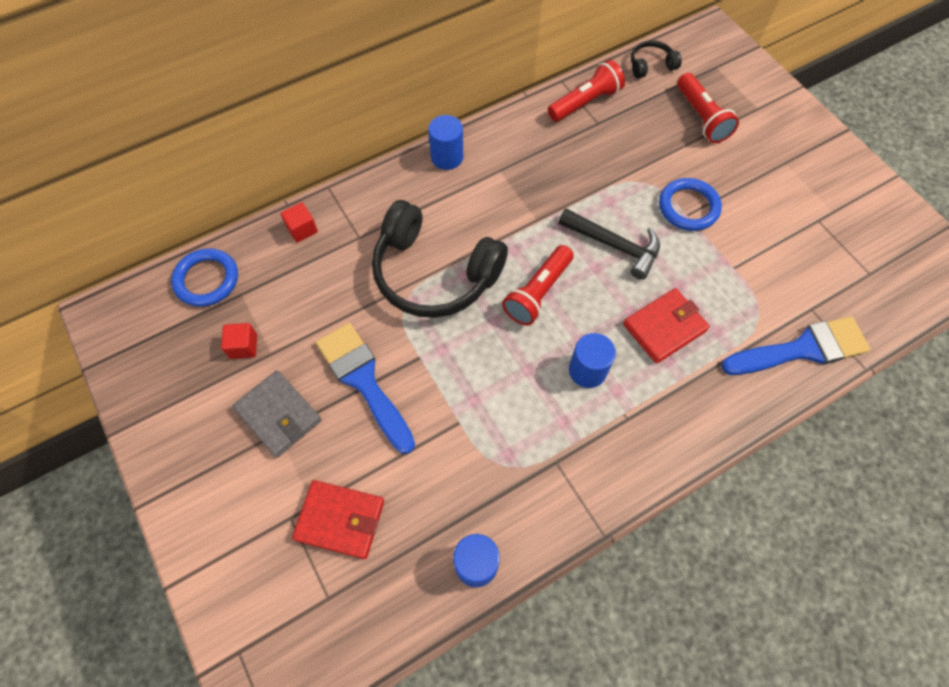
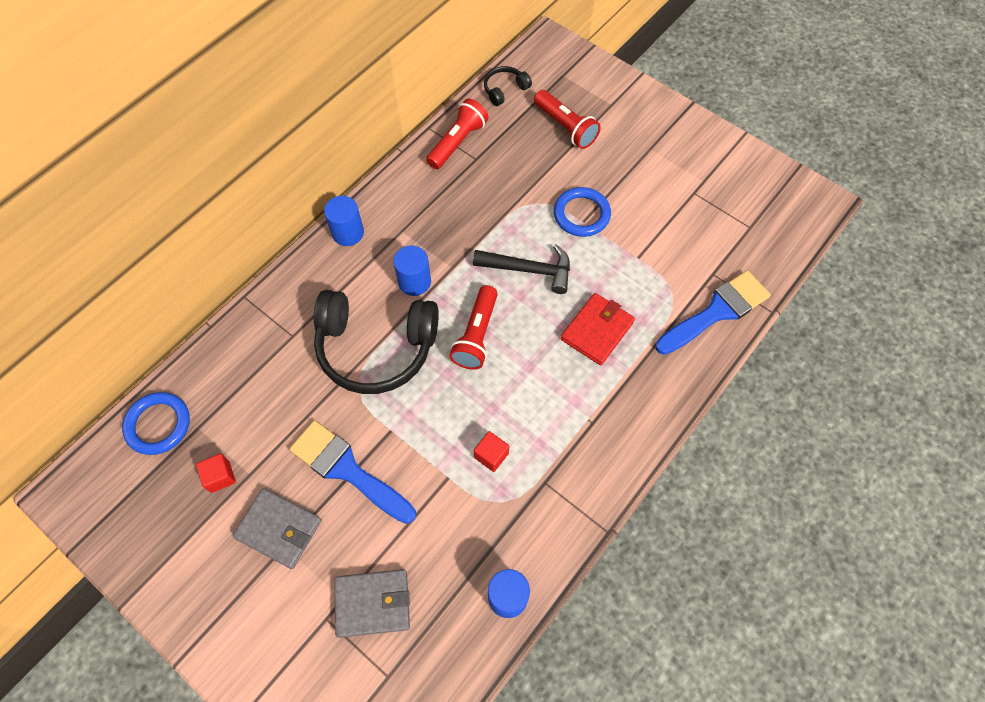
camera: 20 degrees left, 0 degrees up
(302, 229) = (234, 345): red cube -> red cube (491, 455)
(340, 520) = (373, 603): red wallet -> grey wallet
(587, 370) = (544, 391): blue cylinder -> blue cylinder (414, 282)

